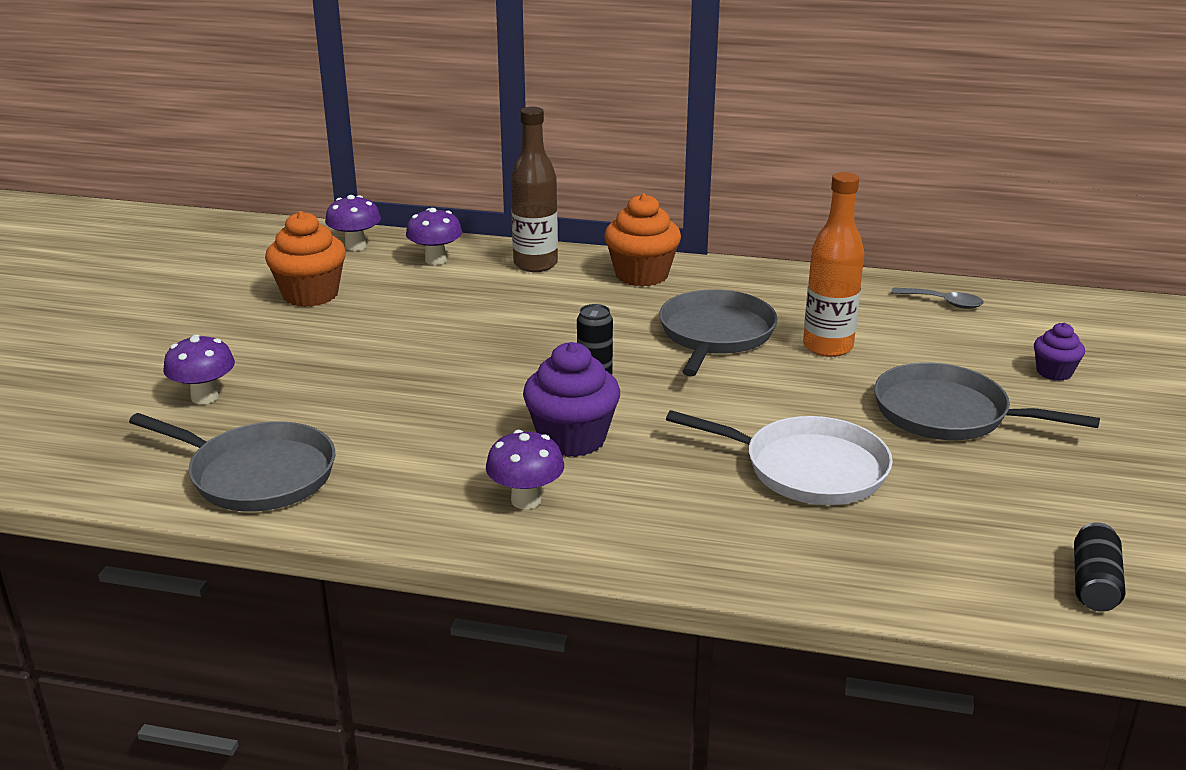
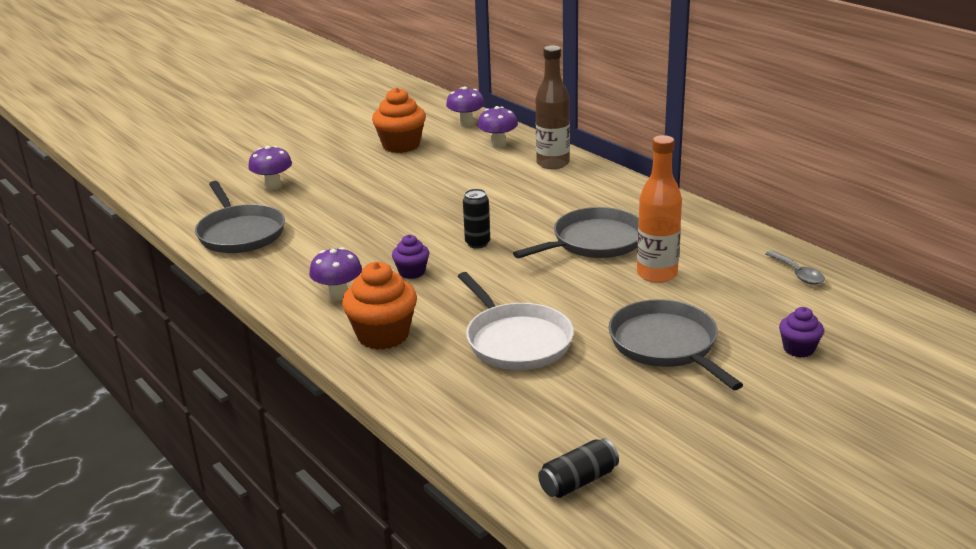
camera: 40 degrees right, 0 degrees up
(572, 439) = (412, 272): purple cupcake -> purple cupcake, size x0.56
(641, 275) = (609, 189): orange cupcake -> orange cupcake (383, 335)

